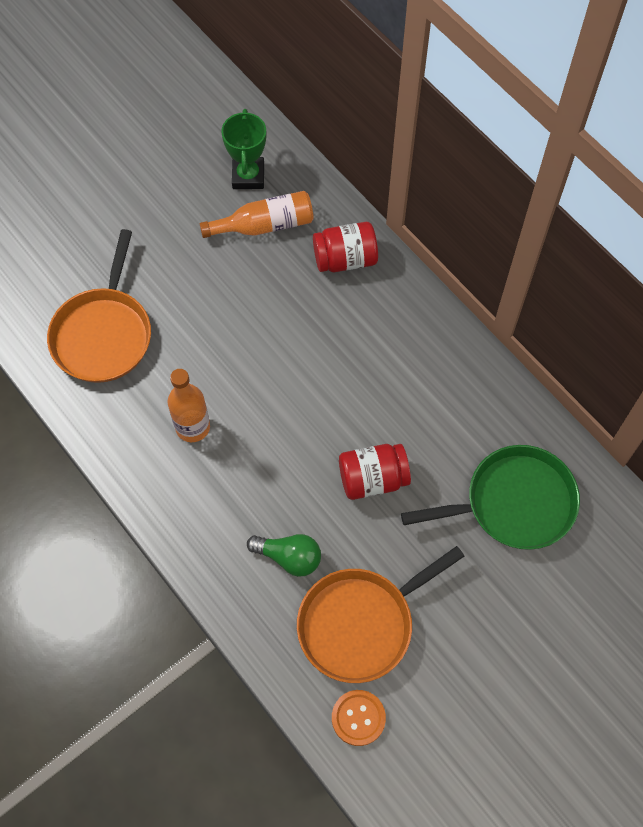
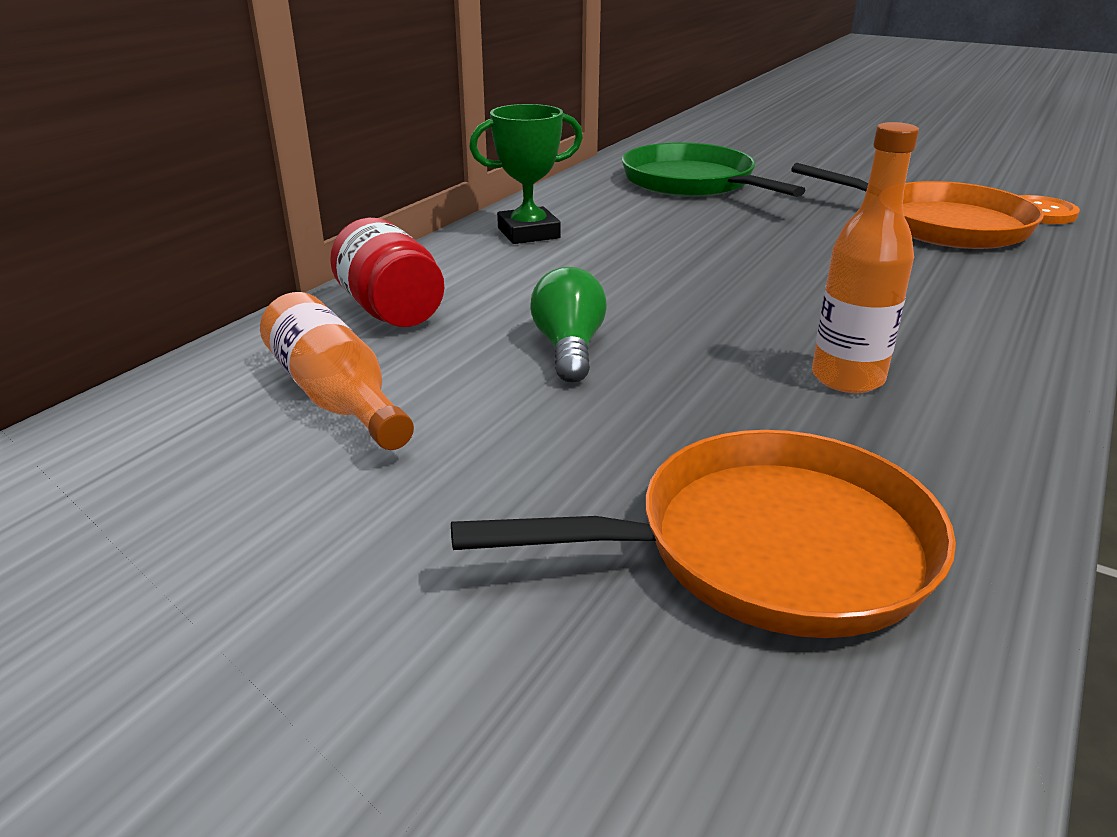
camera: 110 degrees left, 35 degrees down
(248, 176) = (193, 443): green trophy -> green trophy (528, 233)
(289, 557) = (933, 270): green light bulb -> green light bulb (569, 348)
(373, 479) = (754, 243): red jar -> none

